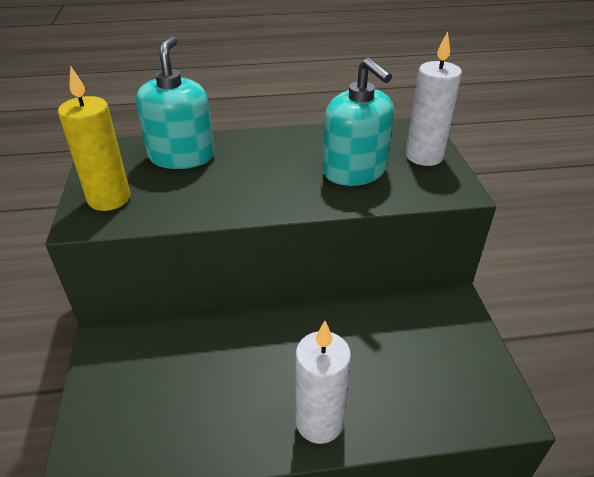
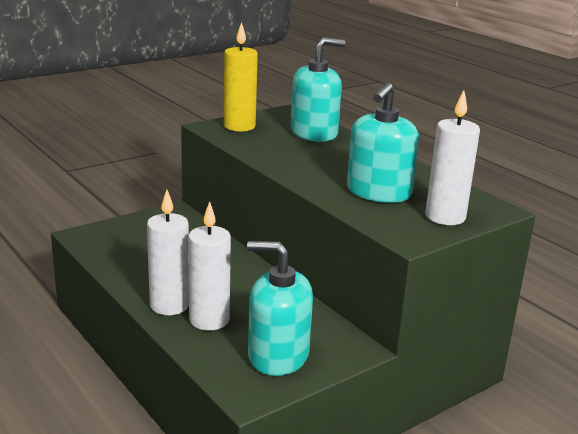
camera: 60 degrees right, 15 degrees down
(366, 395) = (209, 320): none -> white candle
(450, 362) = (278, 355): none -> turquoise soap dispenser

